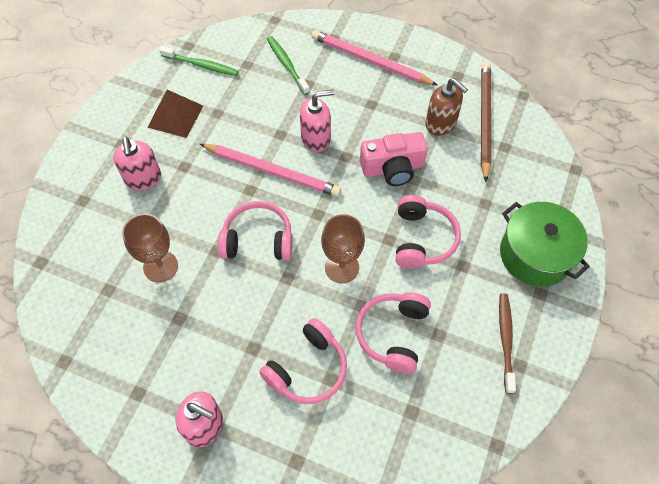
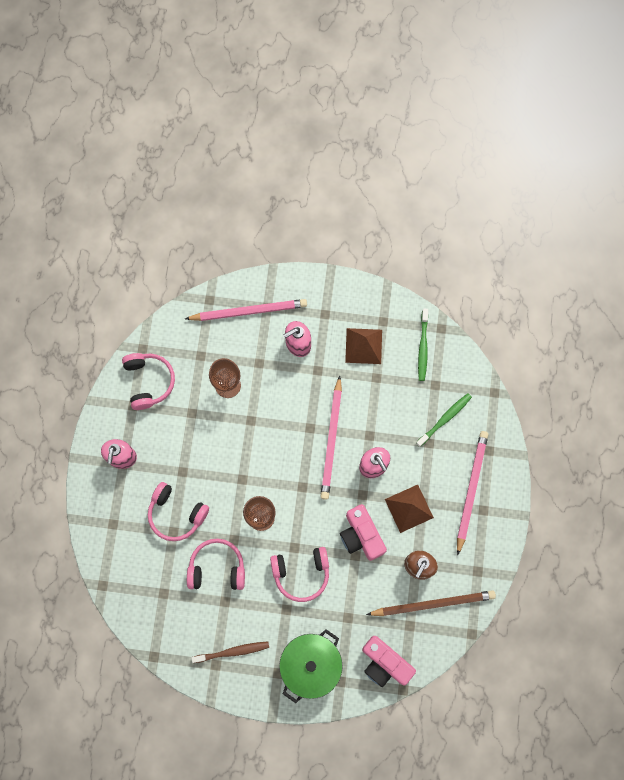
camera: 75 degrees right, 15 degrees up
(77, 221) = (249, 311): none -> pink pencil
(258, 239) = (268, 448): pink headphones -> pink headphones (149, 382)
(374, 117) = (409, 508): none -> brown pyramid
(543, 179) = (384, 663): none -> pink camera

